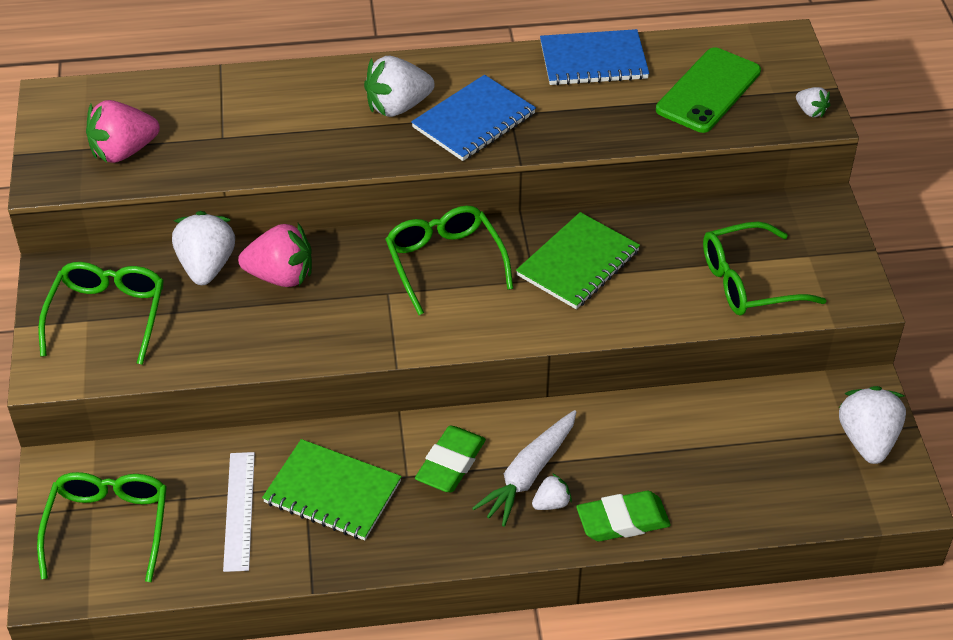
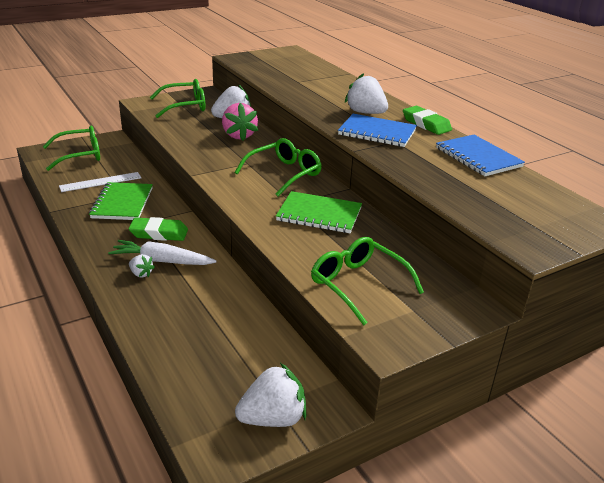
camera: 65 degrees right, 15 degrees down
(123, 151) = (267, 66): pink strawberry -> none
(622, 520) = (136, 304): green eraser -> green eraser (426, 124)
(708, 91) = (502, 200): green phone -> none
(810, 111) = (535, 246): white strawberry -> none

